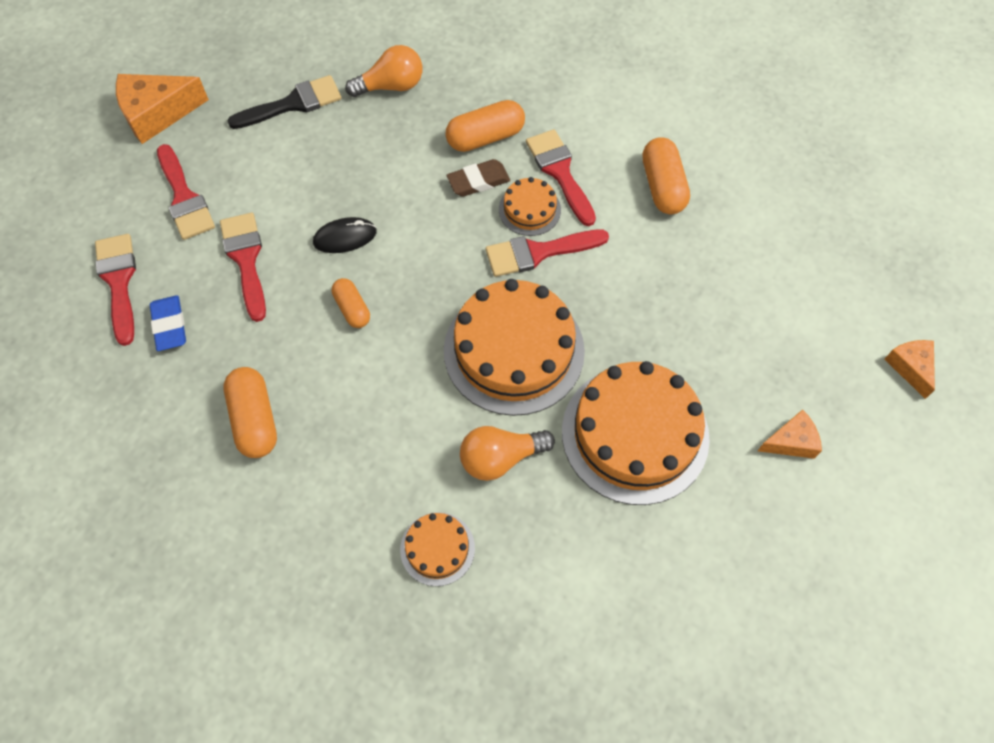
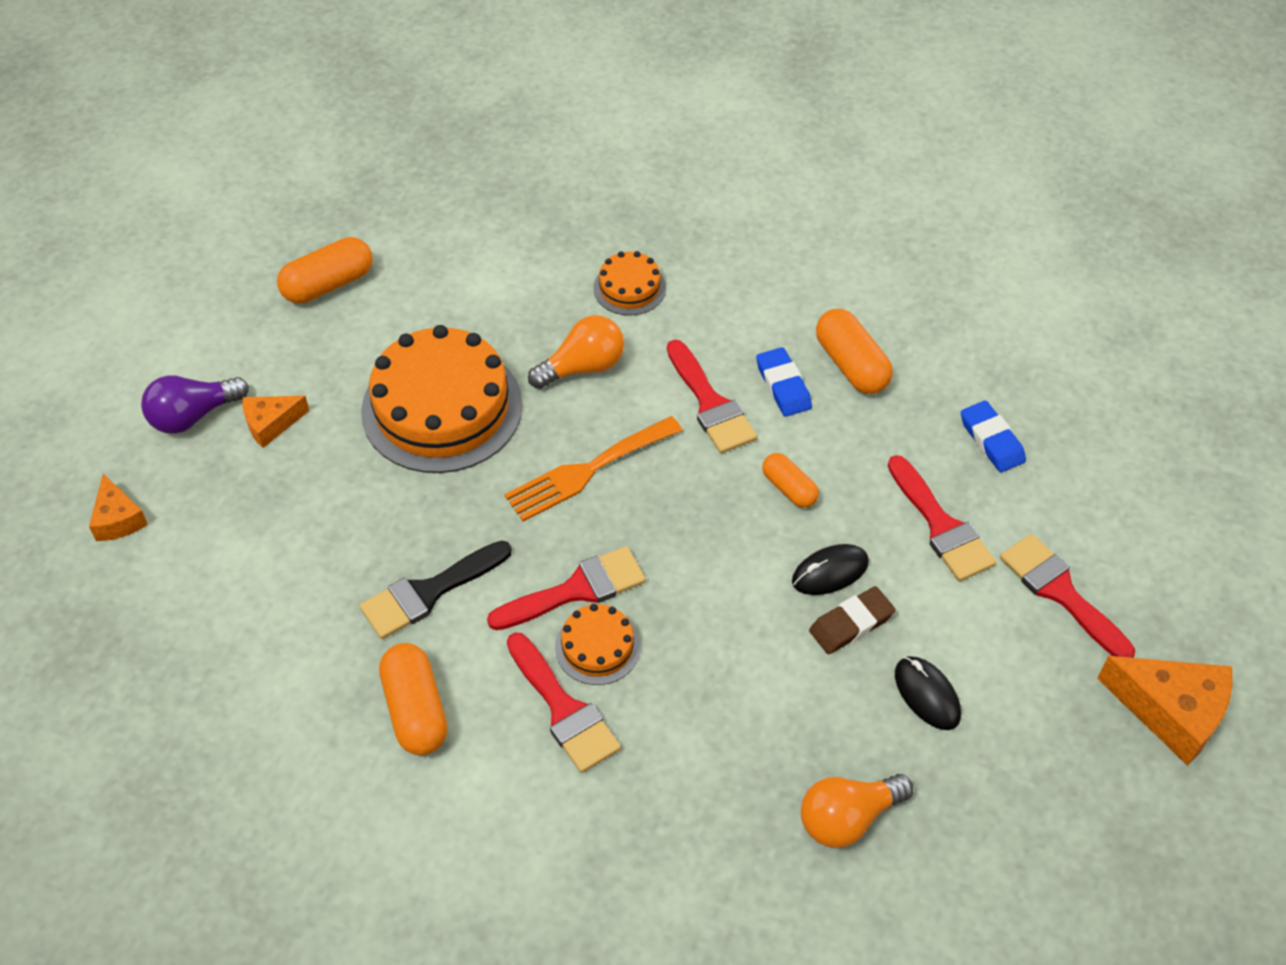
camera: 170 degrees right, 10 degrees down
(119, 282) = (1078, 478): red brush -> red brush (710, 404)
(157, 114) = (1171, 712): orange cheese -> orange cheese turned 60 degrees clockwise
(293, 104) = (983, 761): black brush -> black brush (428, 592)
(311, 146) = (927, 694): none -> black mouse
(323, 407) = (783, 386): none -> blue eraser
(478, 181) = (676, 678): brown eraser -> brown eraser (851, 624)
(485, 137) = (681, 750): orange capsule -> orange capsule (328, 284)
(514, 350) = (587, 471): orange cake -> orange fork
(864, 462) = (193, 416): none -> purple light bulb

